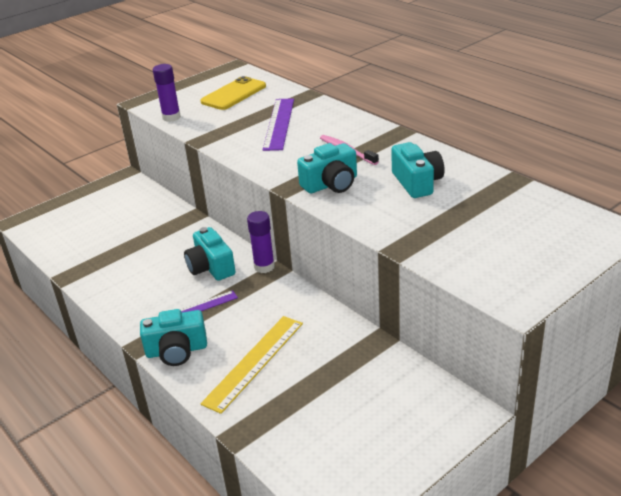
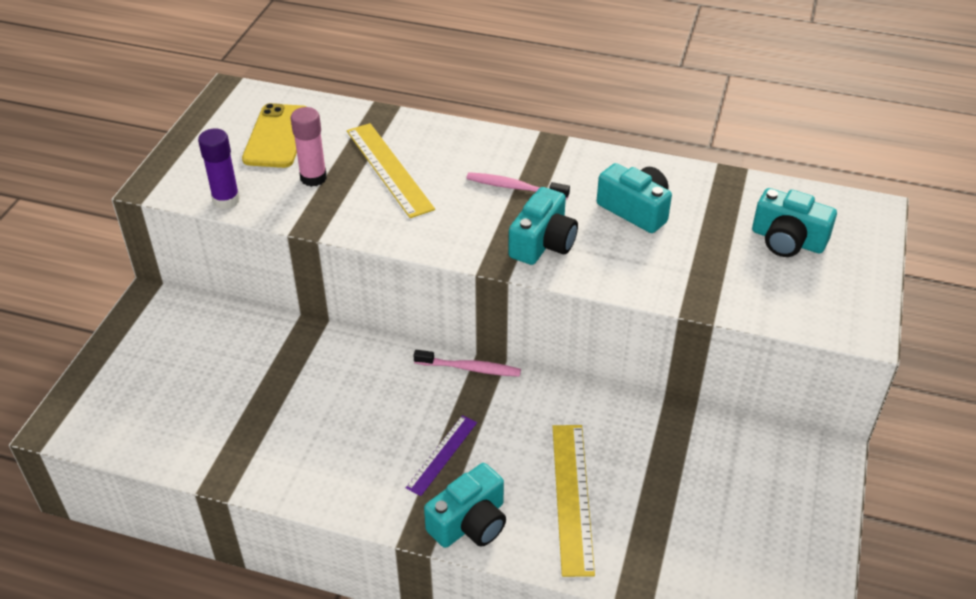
camera: 35 degrees left, 10 degrees up
(211, 267) = (404, 394): turquoise camera -> turquoise camera (787, 240)
(230, 118) = (313, 178): none -> pink glue stick
(264, 267) = (470, 368): purple glue stick -> pink toothbrush
(279, 123) = (388, 169): purple ruler -> yellow ruler

